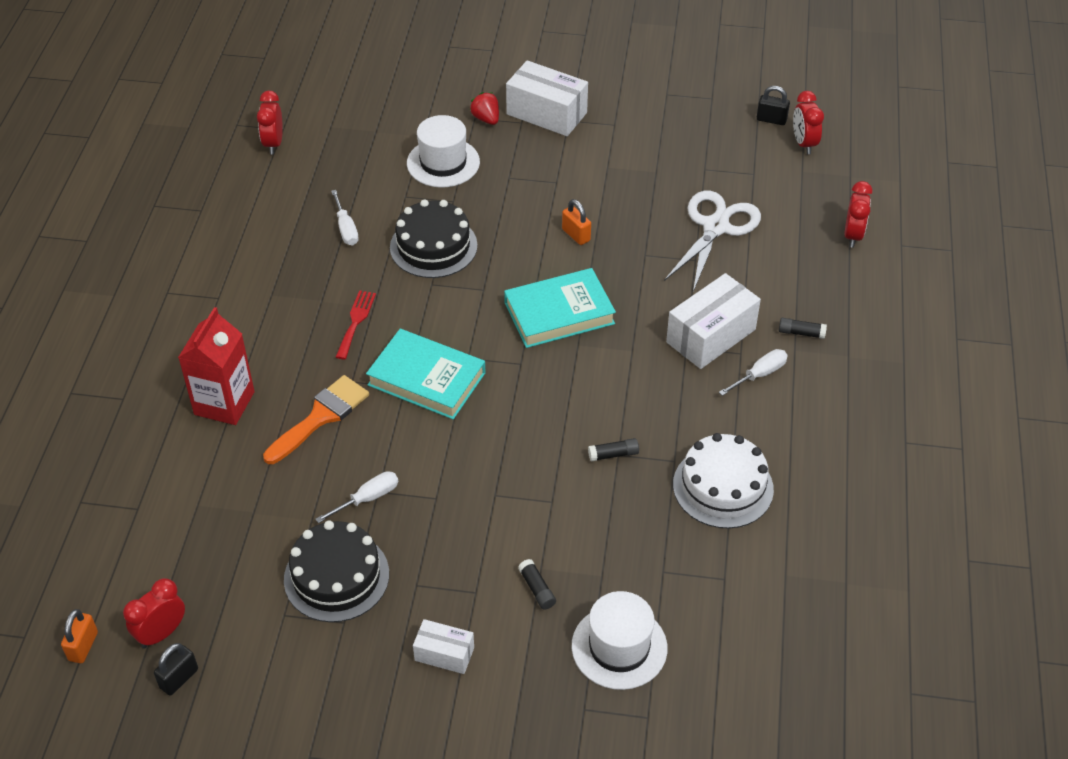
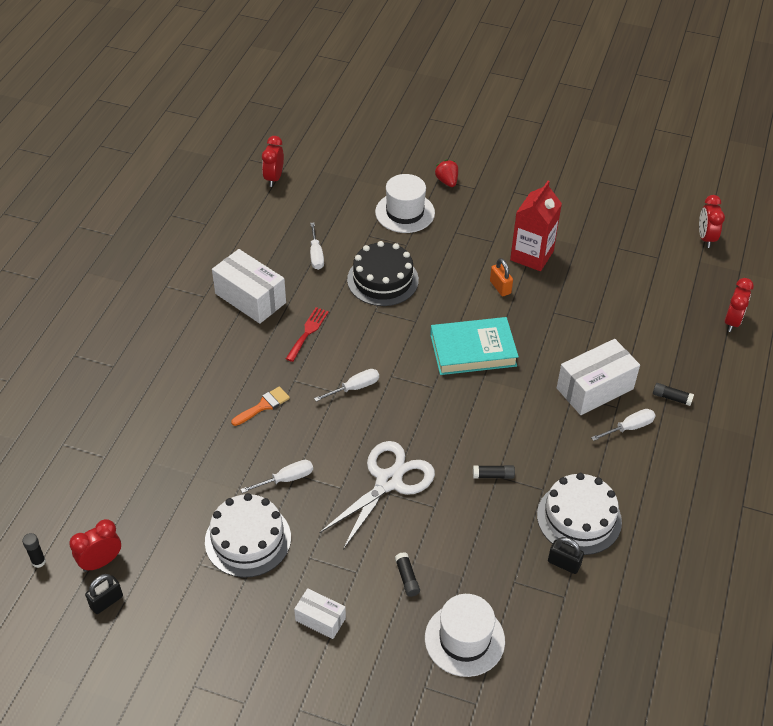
camera: 10 degrees right, 0 degrees up
(83, 646) = (38, 561): orange padlock -> black glue stick
(224, 403) = (190, 382): red carton -> red carton (531, 255)
(321, 417) = (263, 406): orange brush -> orange brush, size x0.62
(336, 576) = (248, 539): black cake -> white cake
(426, 379) = (354, 388): turquoise book -> white screwdriver
(546, 113) = (497, 184): white box -> white box (250, 298)
(715, 227) = (617, 297): white scissors -> white scissors (389, 481)
(771, 120) = (682, 214): black padlock -> black padlock (564, 563)

